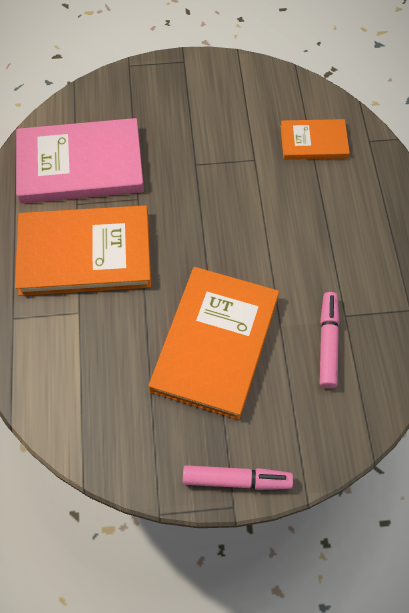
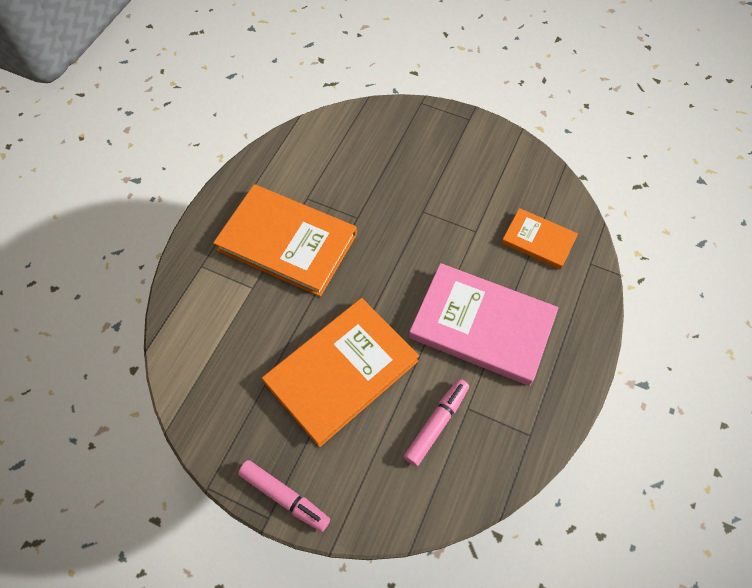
camera: 30 degrees right, 0 degrees up
(80, 165) = (330, 167): pink book -> pink book (482, 325)

